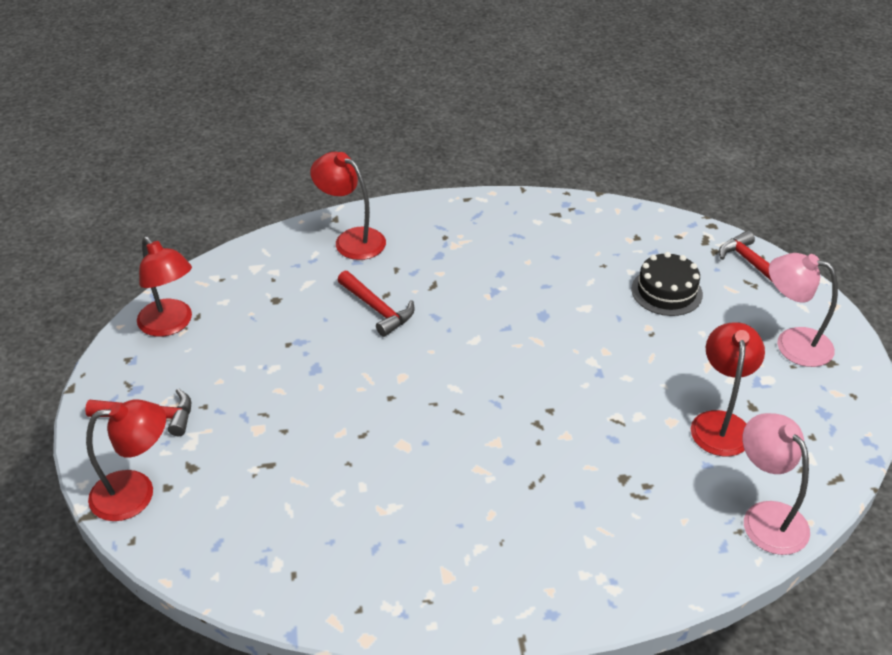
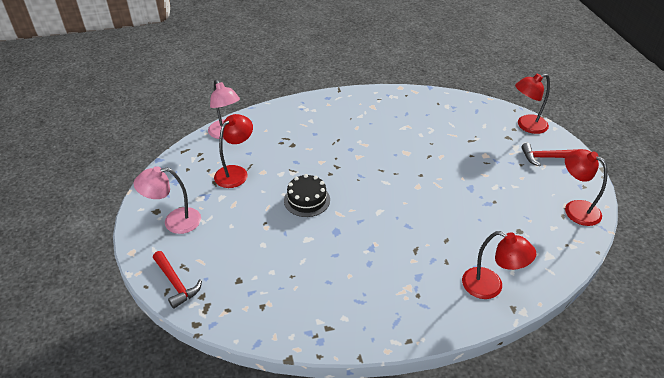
camera: 175 degrees right, 0 degrees up
(377, 309) = (448, 228): red hammer -> none
(666, 291) = (248, 255): black cake -> black cake (307, 200)
(720, 423) = (236, 172): red lamp -> red lamp turned 150 degrees counterclockwise
(792, 343) = (174, 221): pink lamp -> pink lamp turned 150 degrees clockwise

